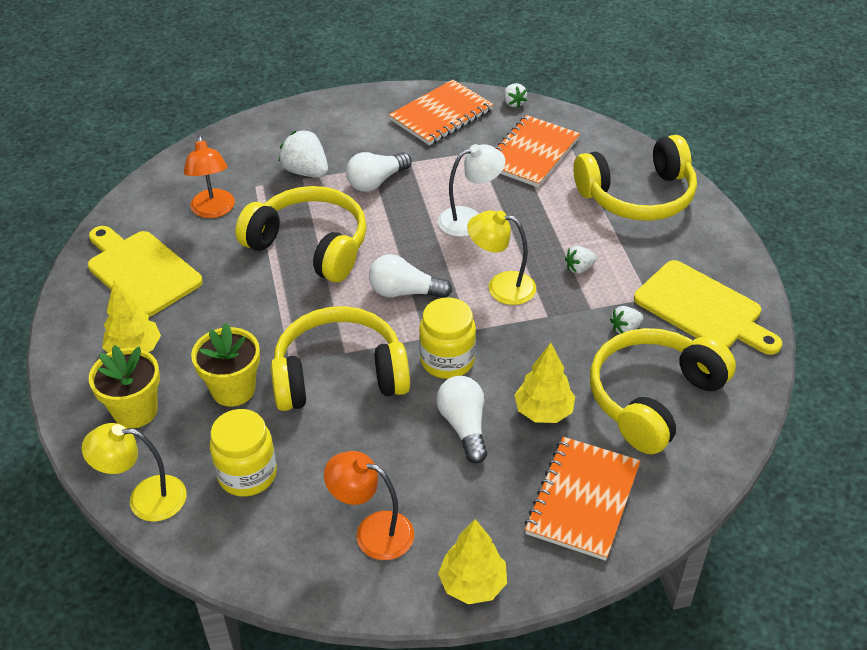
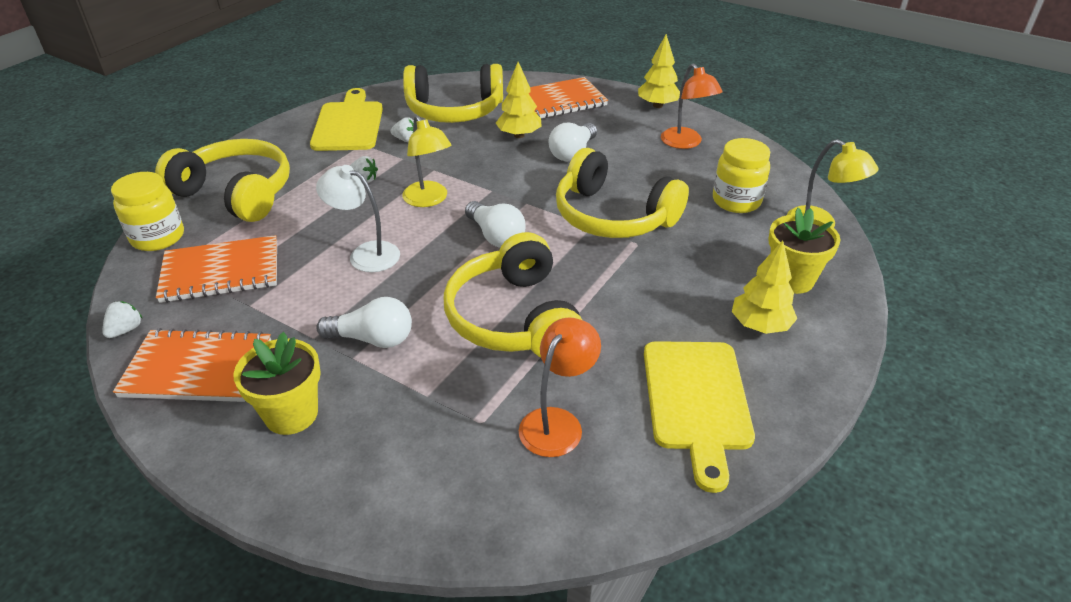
camera: 135 degrees left, 5 degrees down
(233, 389) = (700, 250): yellow flower pot -> yellow flower pot (291, 414)
(306, 172) = (413, 401): white strawberry -> none
(447, 360) = (532, 184): yellow jar -> yellow jar (158, 237)

